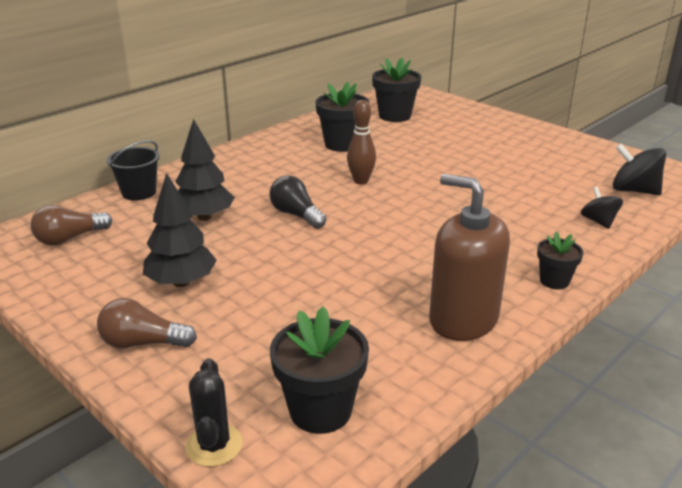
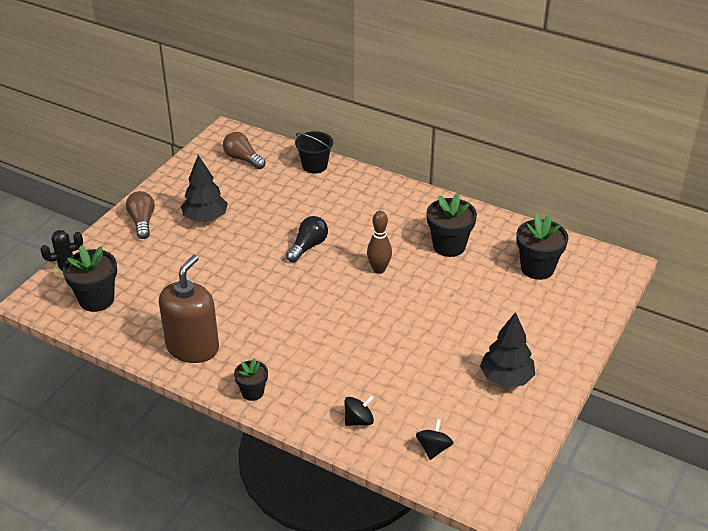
camera: 75 degrees right, 10 degrees up
(204, 217) = (289, 205): black tree -> black tree (506, 378)
(634, 191) = (433, 448): black spinning top -> black spinning top, size x0.64

